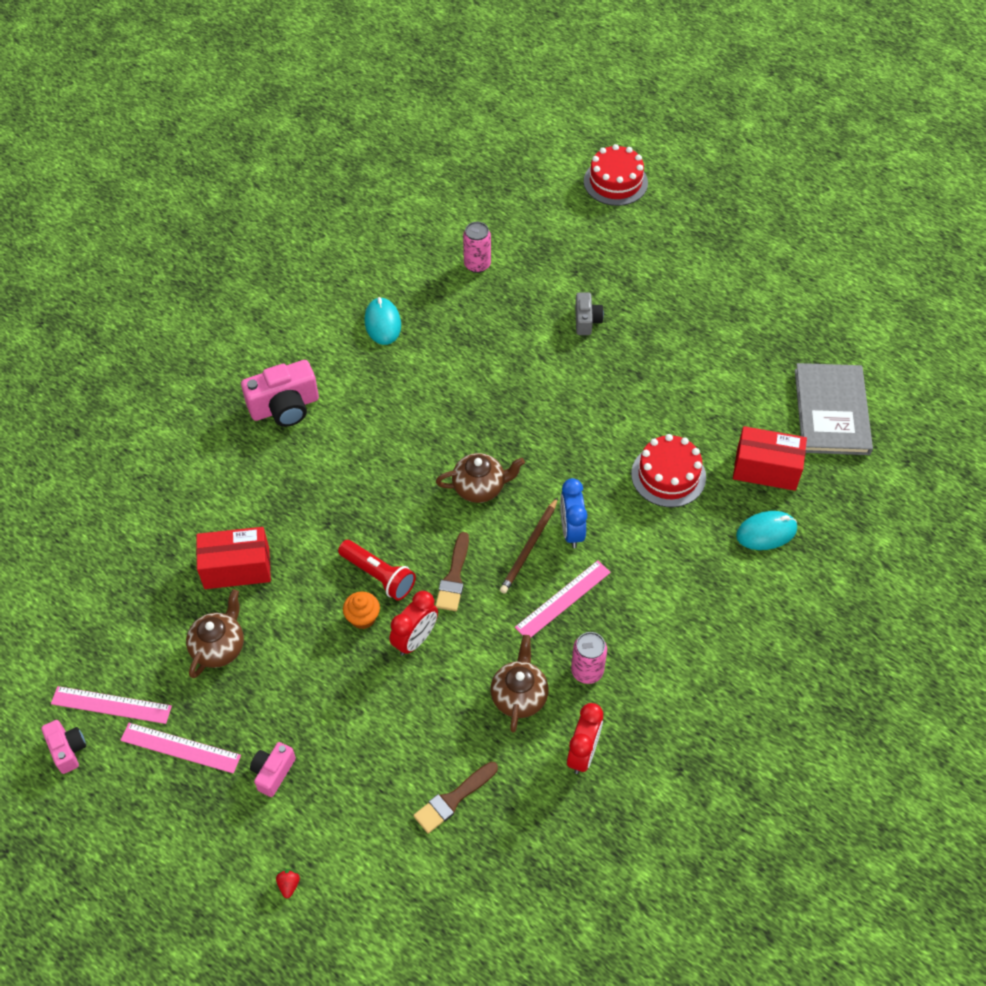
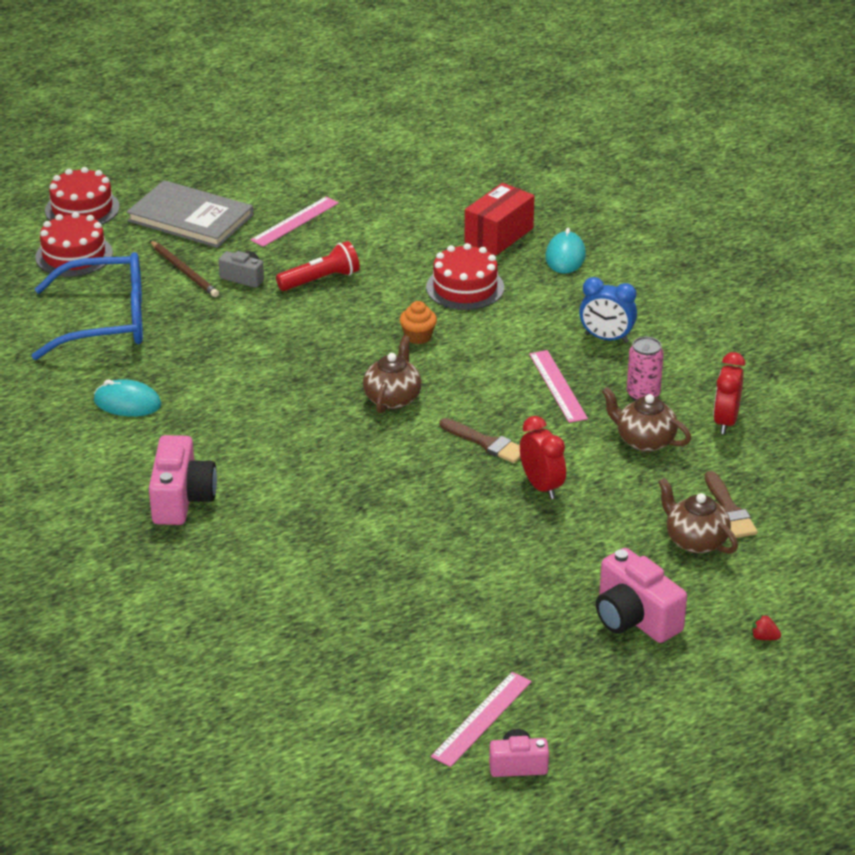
camera: 65 degrees left, 20 degrees down
(180, 747) = (567, 677): pink ruler -> pink ruler (295, 221)
(219, 647) = (461, 621): brown teapot -> brown teapot (695, 541)
(237, 568) = (369, 585): red box -> none
(273, 772) = (634, 618): pink camera -> pink camera, size x1.73
(363, 618) = (493, 513): orange cupcake -> orange cupcake (418, 336)
(378, 576) = (450, 490): red flashlight -> red flashlight (321, 280)
(477, 264) = (106, 321): pink can -> blue glasses
(529, 548) = (486, 389): brown pencil -> brown pencil (184, 271)
(550, 206) = (74, 255): none -> red cake
(571, 530) = (485, 359): blue clock -> blue clock (606, 338)
(583, 753) = (725, 421): red clock -> red clock turned 120 degrees counterclockwise
(831, 411) = (464, 184): grey book -> grey book (190, 218)

